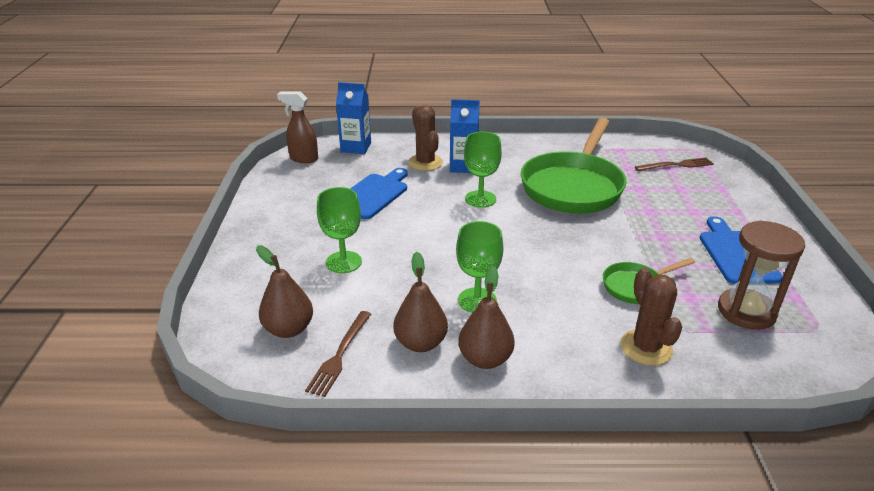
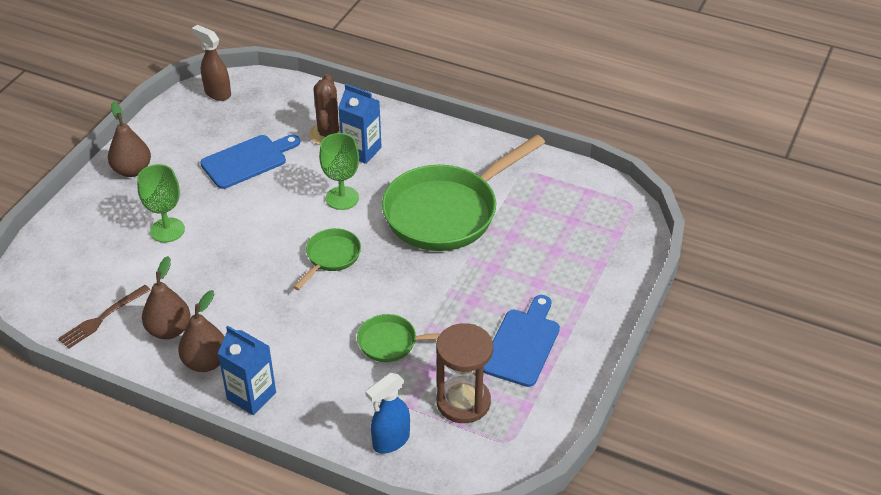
camera: 25 degrees right, 10 degrees up
(288, 329) = (81, 281): brown pear -> brown pear (132, 170)
(356, 147) = (277, 92): blue carton -> blue carton (251, 396)
(477, 300) = (244, 307): green goblet -> none
(515, 240) = (331, 257): none -> green pan
(646, 347) = (340, 401): brown cactus -> none
(676, 165) = (585, 219): brown fork -> none
(727, 365) = (390, 441): none -> blue spray bottle

